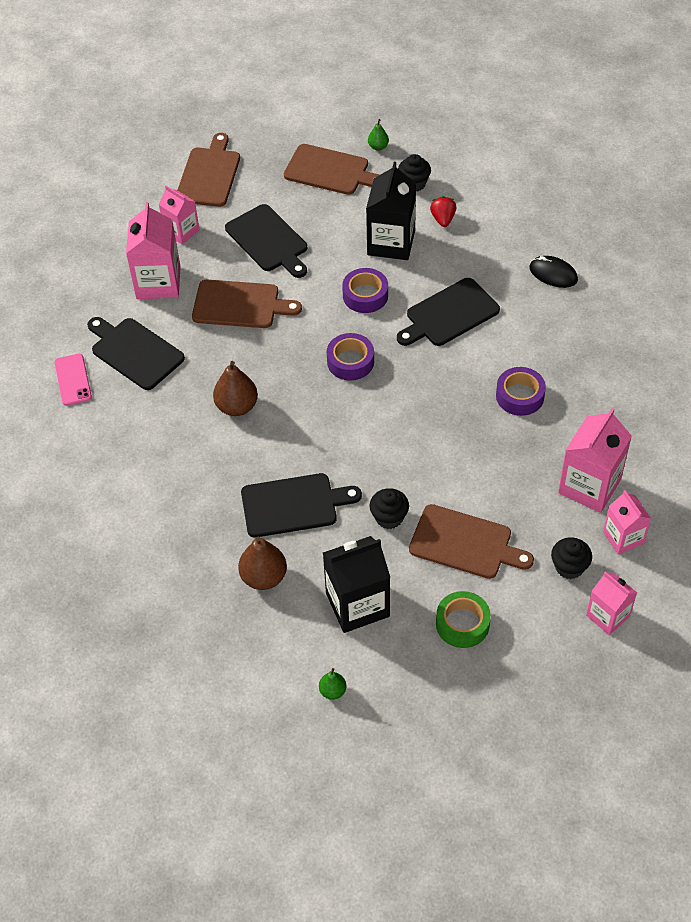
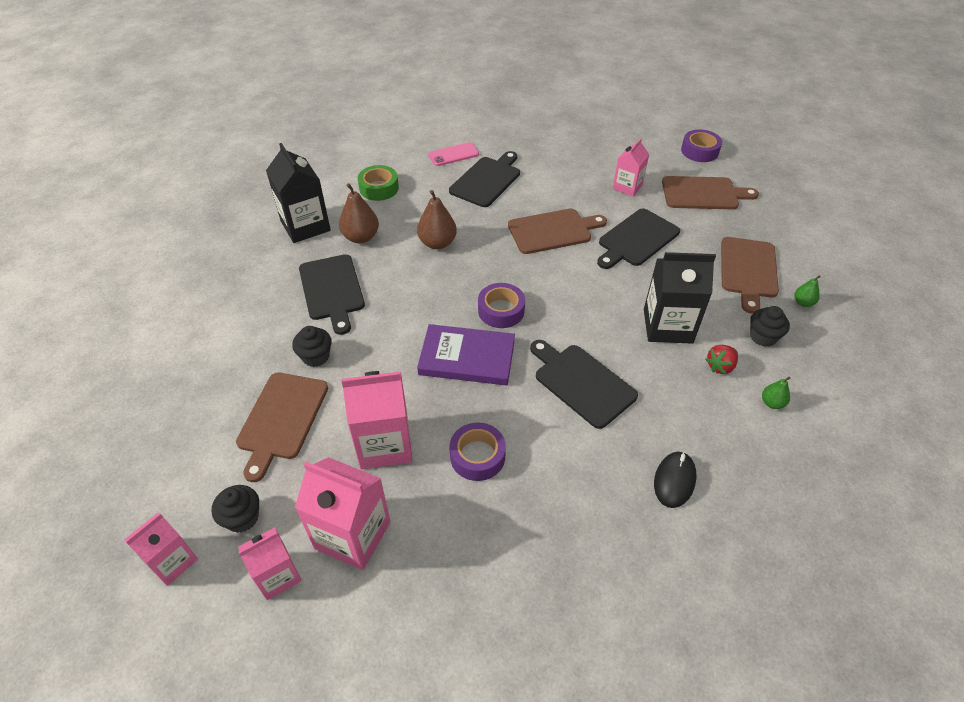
camera: 80 degrees right, 5 degrees down
(158, 282) = (564, 182): pink carton -> pink carton (384, 444)
(240, 305) = (553, 231): brown cutting board -> brown cutting board turned 105 degrees counterclockwise
(264, 577) = (258, 280): brown pear -> brown pear (361, 237)
(333, 691) = (136, 336): green pear -> green pear (772, 403)
(357, 604) = (221, 343): black carton -> black carton (305, 226)
(365, 295) = (588, 313): purple tape -> purple tape (699, 151)
(408, 394) = (467, 358): none -> purple book
(443, 219) = (720, 366): red strawberry -> red strawberry turned 150 degrees clockwise
(462, 624) = (187, 424): green tape -> green tape (379, 188)

